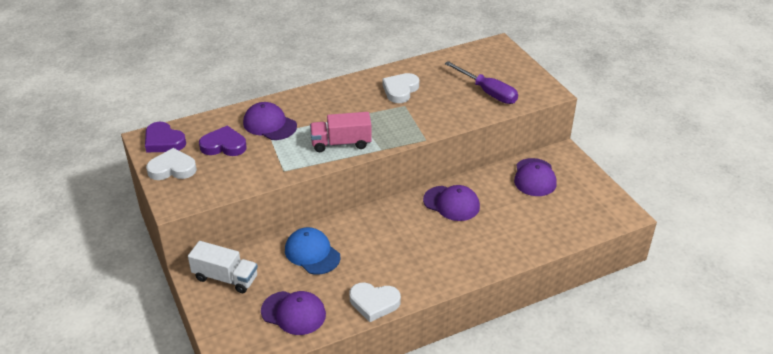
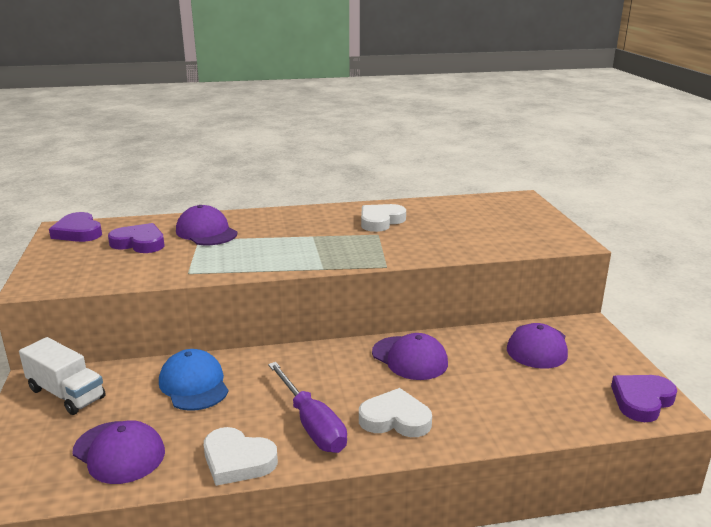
camera: 15 degrees right, 15 degrees down
(172, 169) = (63, 255): white heart -> white heart (395, 419)
(341, 143) = (277, 257): pink truck -> none
(488, 92) = (490, 234): purple screwdriver -> purple screwdriver (312, 424)
(609, 210) = (642, 400): none -> purple heart

